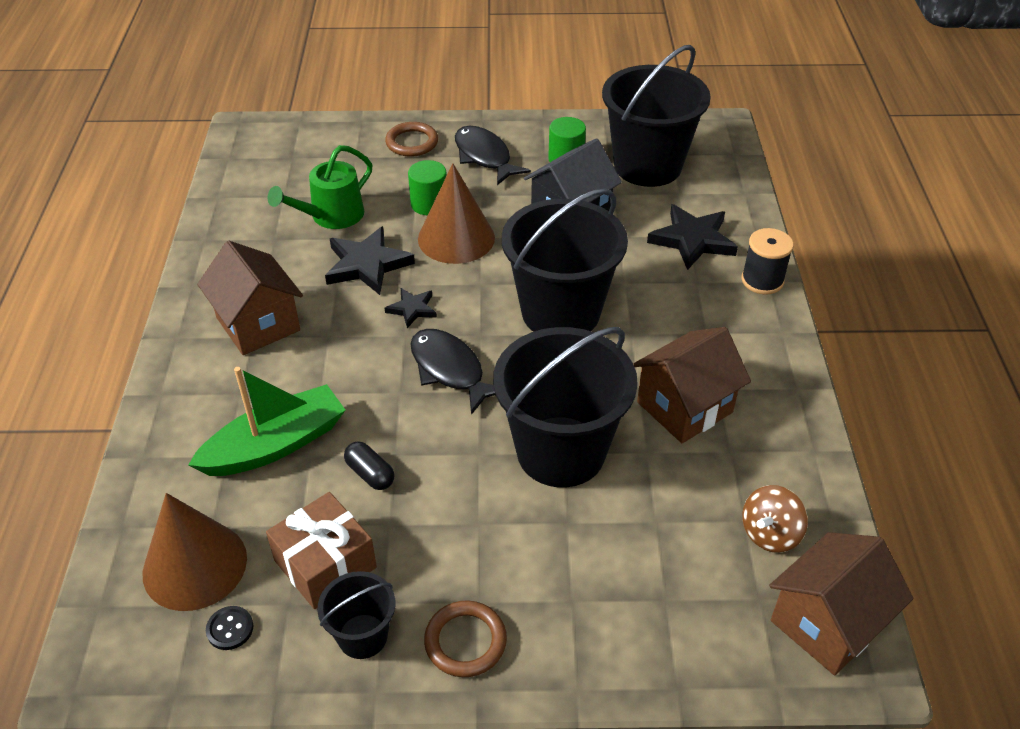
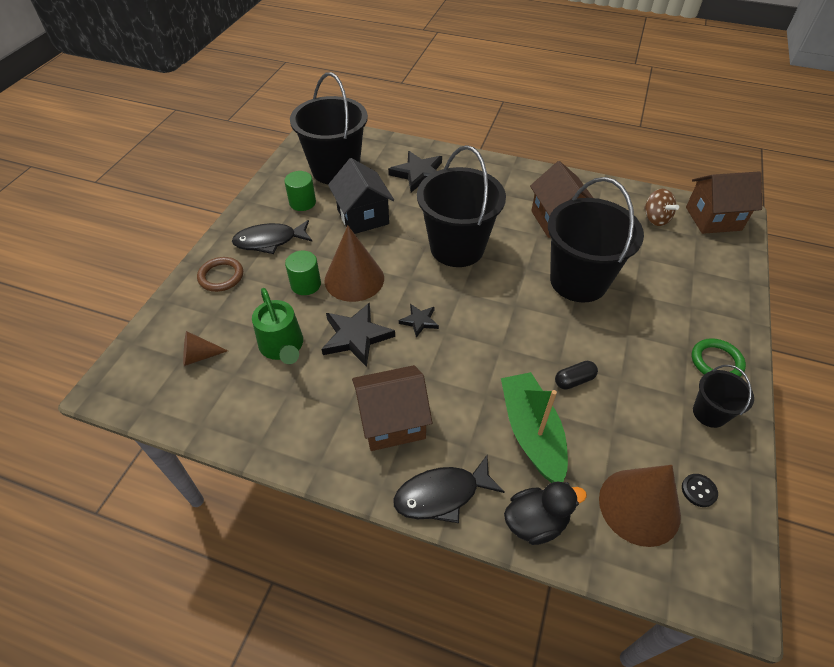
camera: 70 degrees left, 5 degrees up
(157, 469) = (535, 522): none -> black duck
(299, 167) = (199, 356): none -> brown cone
(325, 564) = (649, 422): brown gift -> none
(449, 370) = (489, 315): black fish -> black fish (442, 495)
(465, 641) = (716, 362): brown ring -> green ring
(762, 280) = (467, 160): black spool -> none
(827, 623) = (713, 218): brown house -> brown house turned 75 degrees counterclockwise

